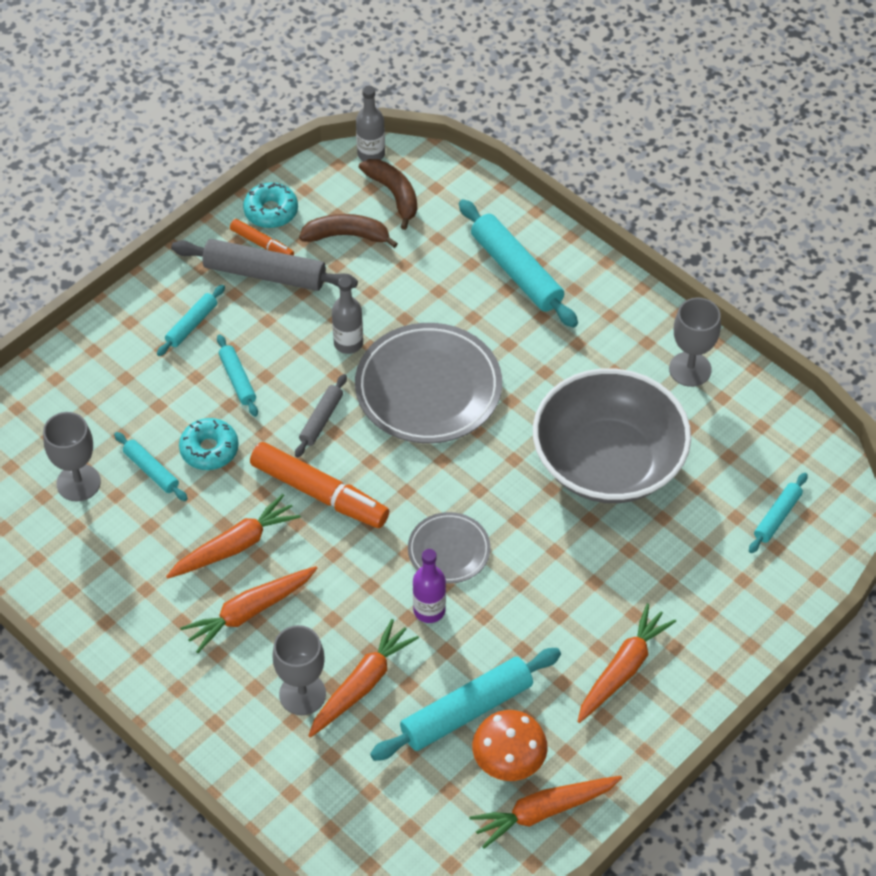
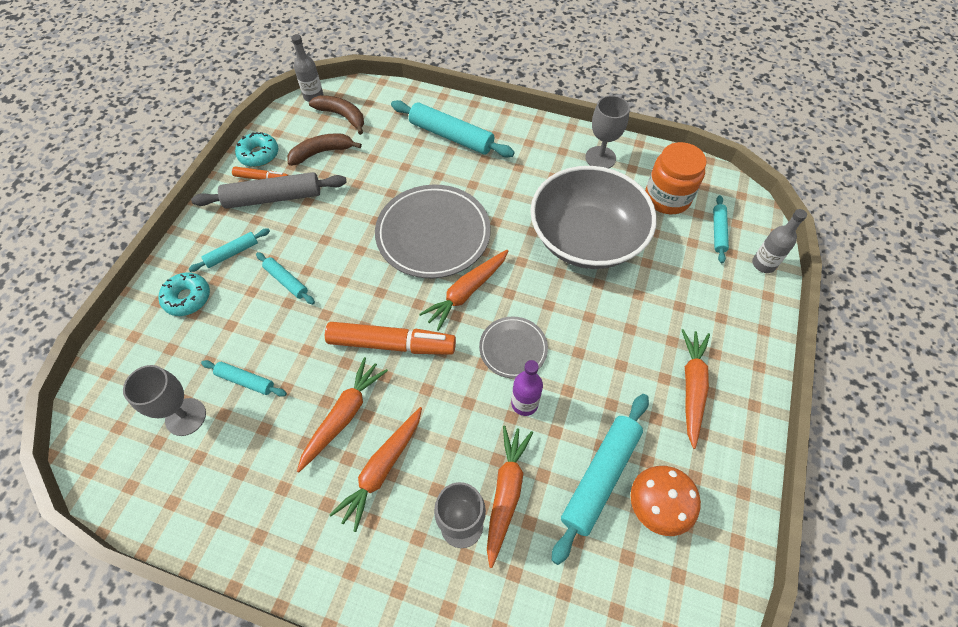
camera: 25 degrees left, 5 degrees up
(192, 324) = (232, 253): turquoise rolling pin -> turquoise rolling pin turned 45 degrees clockwise
(209, 449) = (287, 344): turquoise donut -> turquoise donut (187, 298)
(321, 420) = (365, 287): grey rolling pin -> none
(348, 343) = (358, 224): grey bottle -> grey bottle (763, 264)
(543, 811) = (710, 539): orange carrot -> orange carrot (466, 292)
(742, 451) = (667, 198): none -> orange jar

